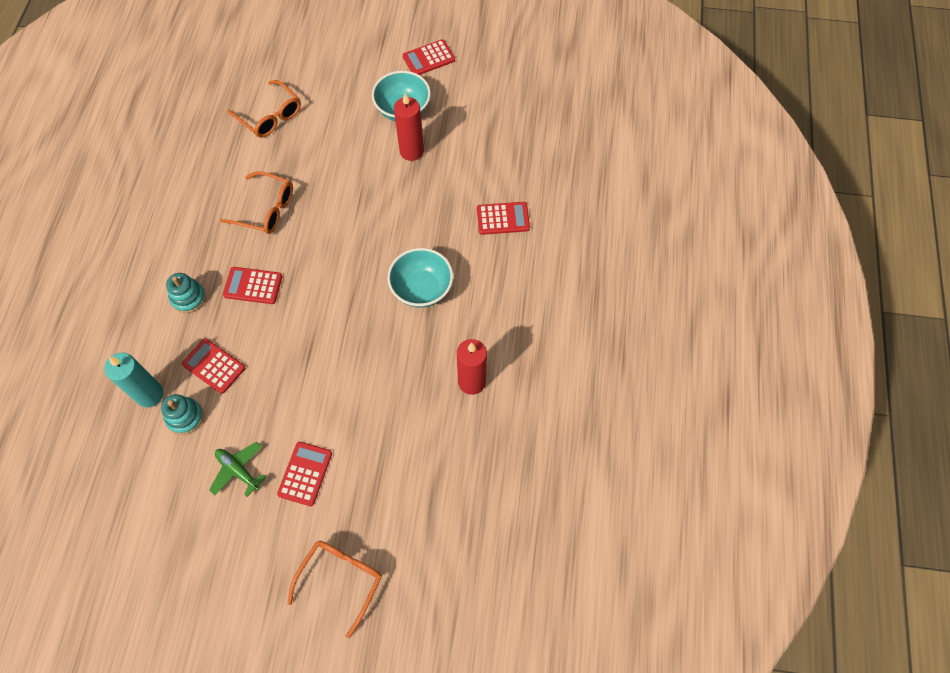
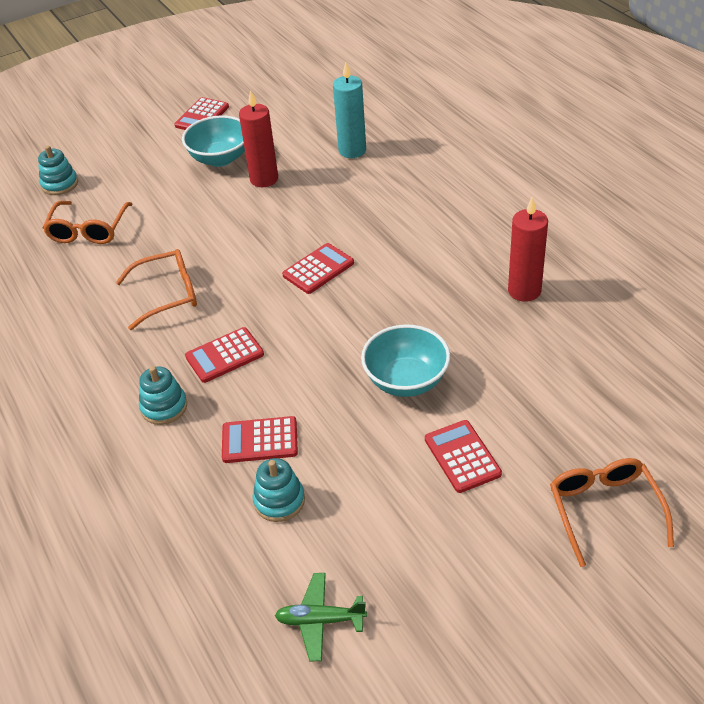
camera: 35 degrees left, 20 degrees down
(150, 394) = (215, 510): turquoise candle -> turquoise candle (352, 150)
(238, 470) = (392, 502): green plane -> green plane (320, 620)
(270, 116) = (88, 230): orange glasses -> orange glasses turned 90 degrees clockwise
(289, 60) = (60, 184): none -> turquoise stacking toy
(421, 289) = (395, 259): turquoise bowl -> turquoise bowl (406, 380)
(503, 219) = (405, 175): red calculator -> red calculator (318, 269)

